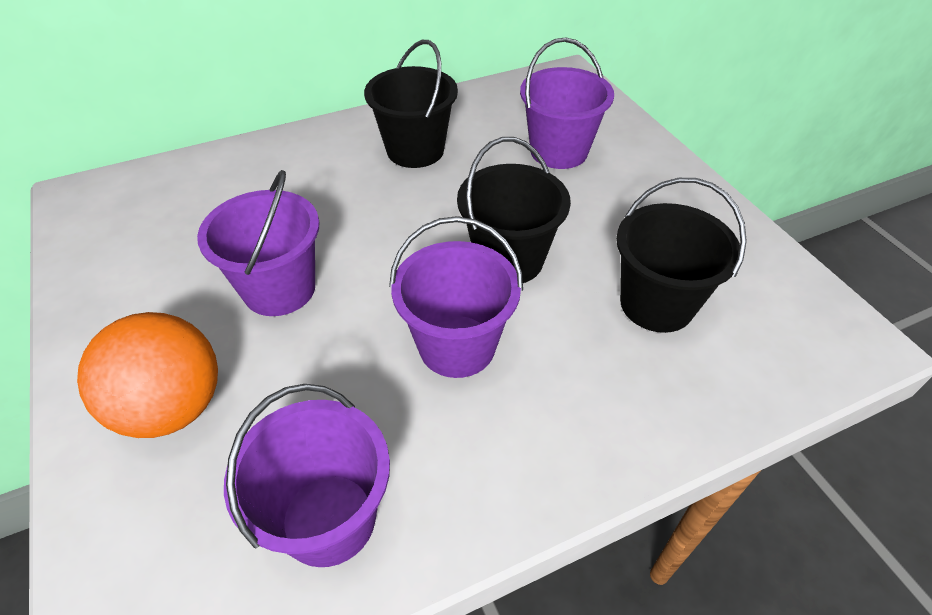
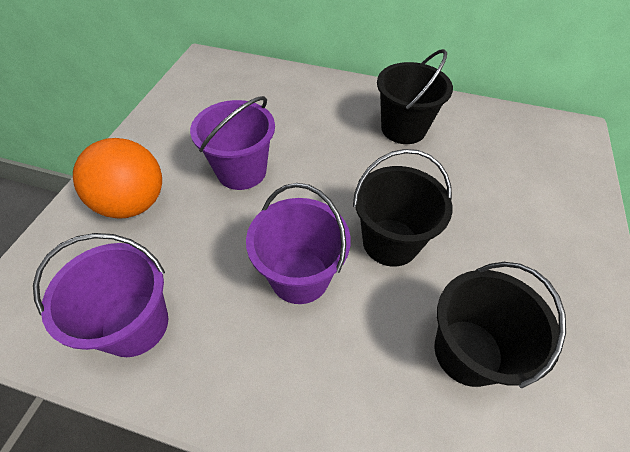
camera: 40 degrees right, 5 degrees up
(558, 151) = (508, 185): purple bucket -> none

